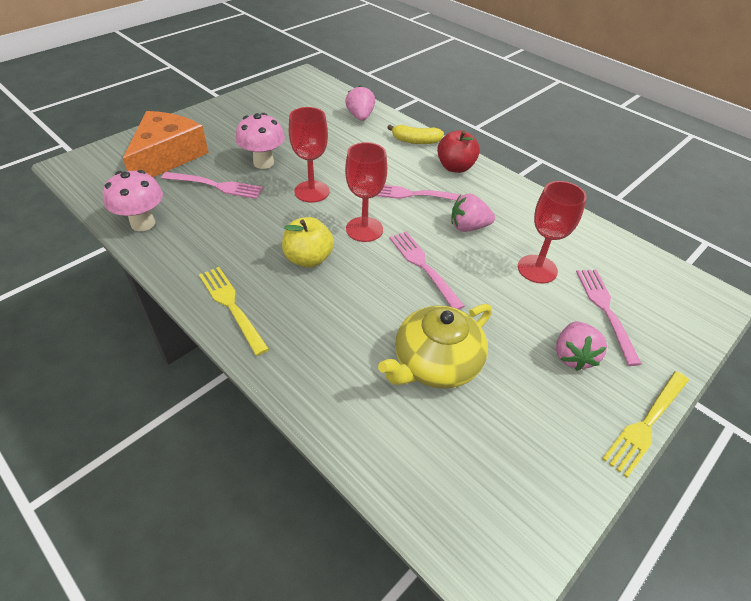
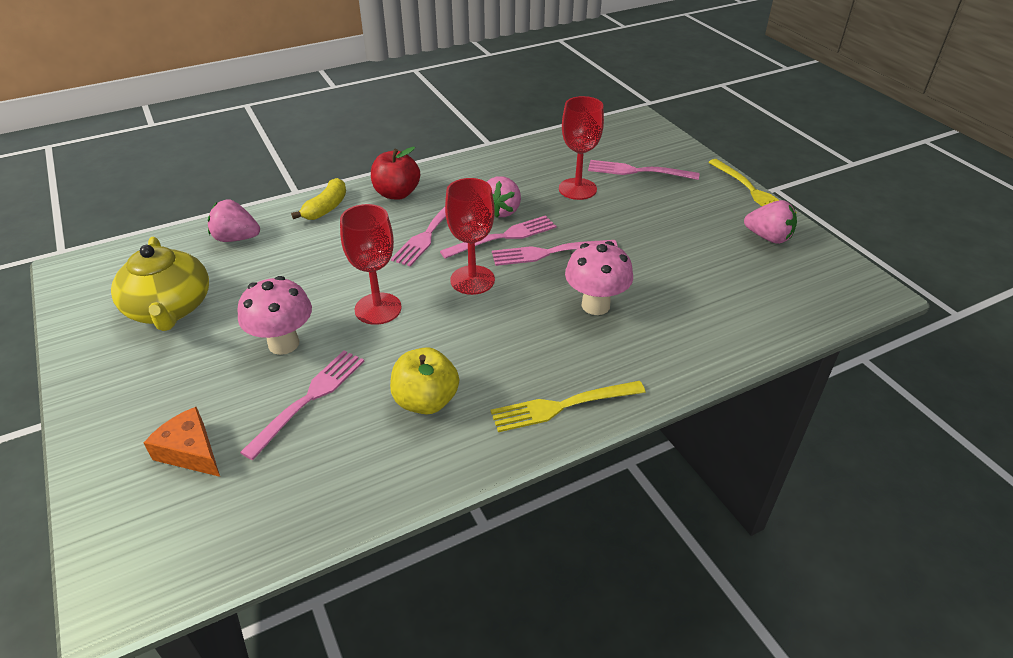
camera: 70 degrees left, 5 degrees down
(143, 223) = (357, 489): pink mushroom -> pink mushroom (595, 305)
(167, 156) = (190, 451): orange cheese -> orange cheese, size x0.52
(308, 259) = (504, 331): yellow apple -> yellow apple (426, 401)
(430, 235) = (503, 237): none -> pink fork
(435, 363) = (677, 275): yellow teapot -> yellow teapot (169, 308)
(573, 356) = (683, 201): pink strawberry -> pink strawberry (768, 237)

